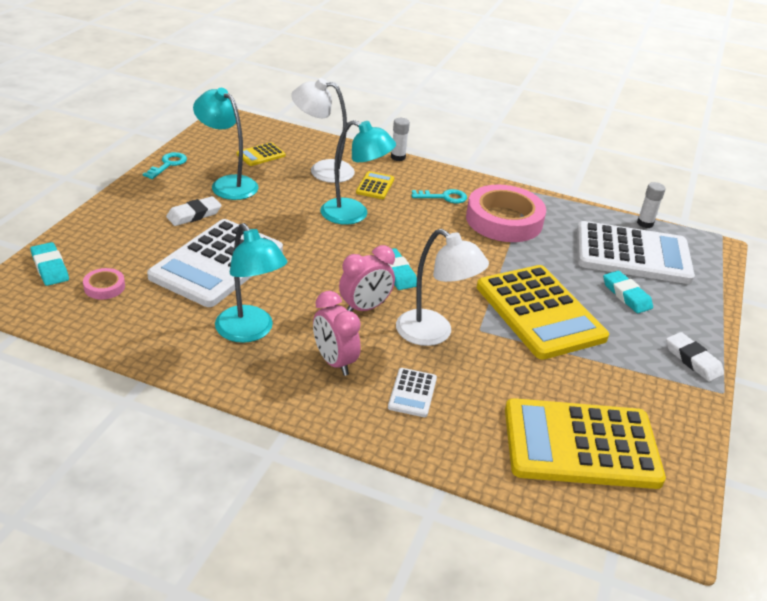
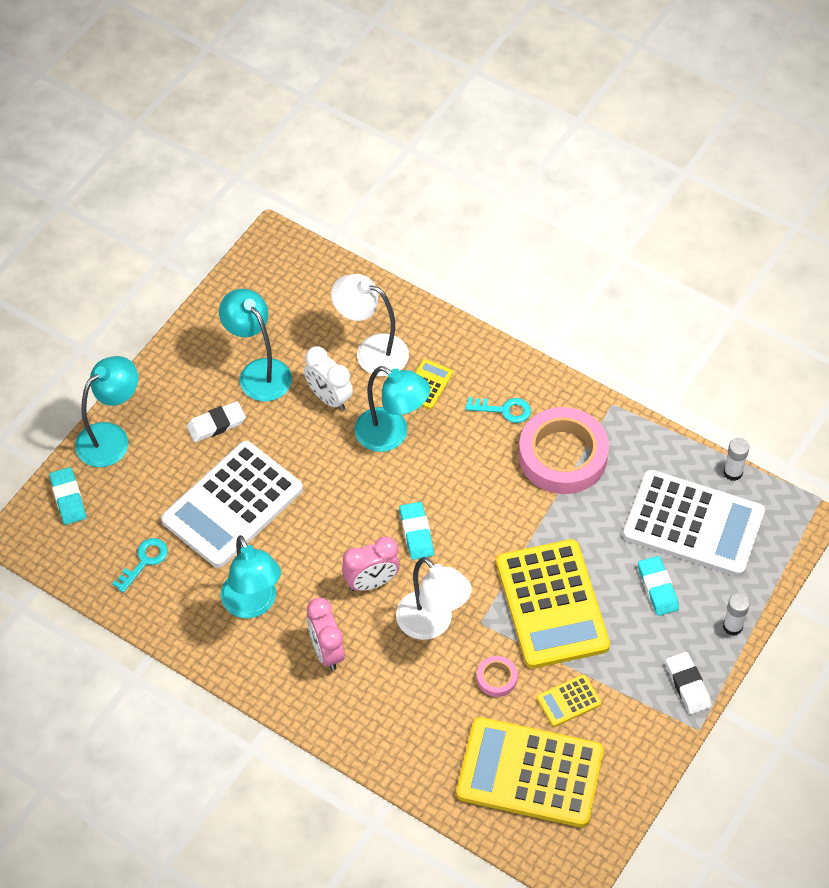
camera: 15 degrees right, 20 degrees up
(94, 227) = (111, 438): none -> turquoise lamp
(104, 287) = (119, 531): pink tape -> pink tape (496, 678)
(168, 164) = (195, 332): turquoise key -> turquoise key (144, 561)
(261, 155) = (303, 318): yellow calculator -> yellow calculator (568, 701)
(293, 196) = (329, 398): none -> white clock
(398, 157) = (468, 330): white glue stick -> white glue stick (732, 626)
(412, 393) = (391, 696): white calculator -> none

